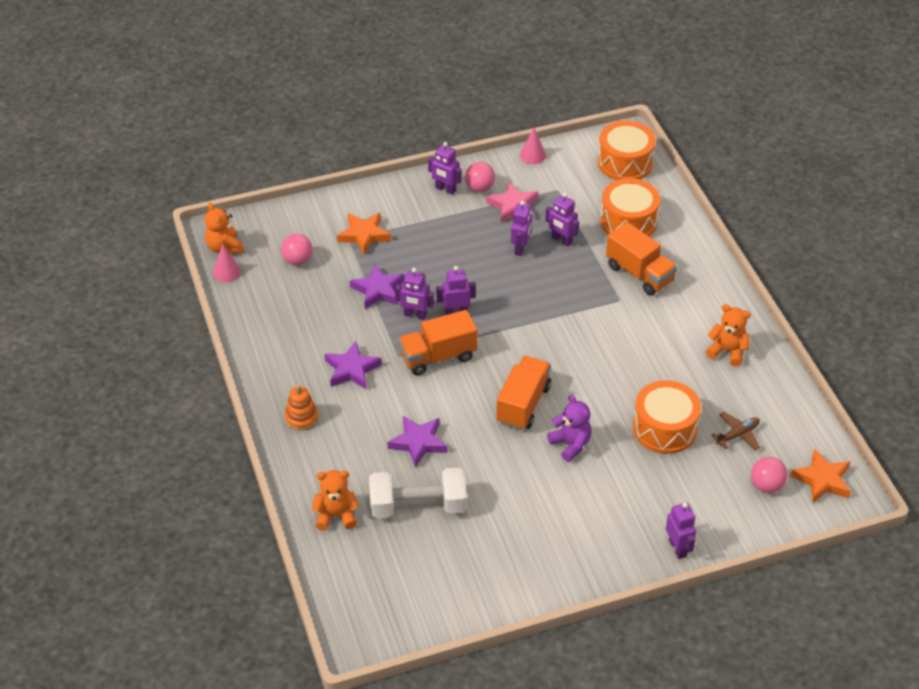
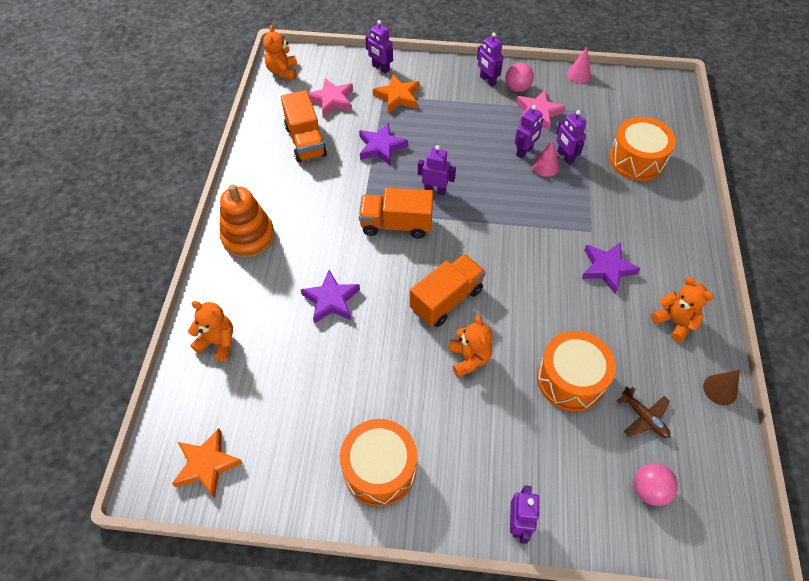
camera: 25 degrees right, 10 degrees up
(226, 272) = (271, 91): pink cone -> pink cone (545, 166)
(298, 260) = (332, 100): pink ball -> pink star
(301, 418) = (248, 237): orange stacking toy -> orange stacking toy, size x1.68
(352, 369) = (316, 209): purple star -> purple star (607, 268)
(415, 315) = (398, 180): purple robot -> purple robot (380, 68)
(418, 506) = (293, 363): white dumbbell -> none
(570, 444) = (469, 358): purple teddy bear -> orange teddy bear
(625, 163) = (659, 106): orange drum -> orange drum (379, 469)
(639, 274) = (623, 212): orange truck -> orange truck (306, 141)
(737, 435) = (644, 417): brown plane -> brown plane turned 60 degrees clockwise
(787, 391) = (720, 389): none -> brown cone
(822, 480) = (715, 510): orange star -> orange star (207, 464)

